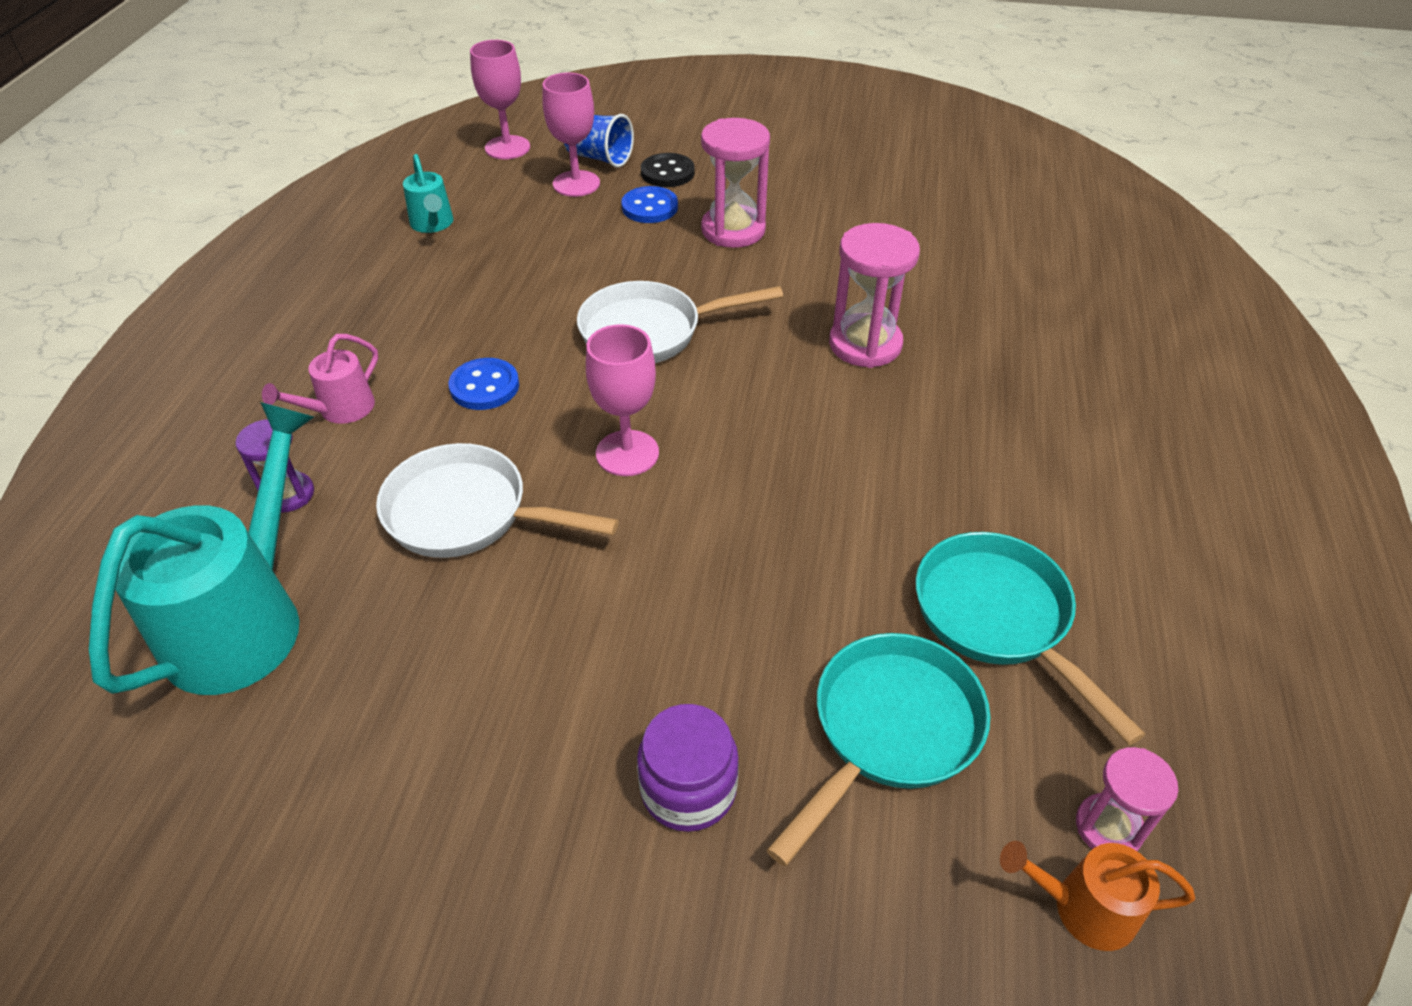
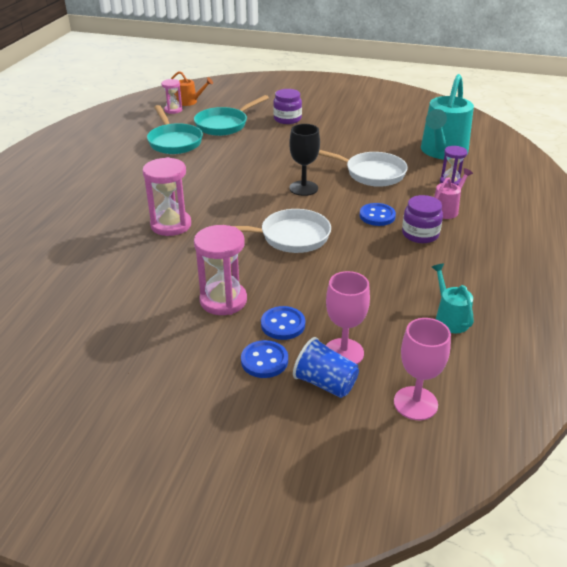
camera: 175 degrees left, 10 degrees down
(418, 350) = (420, 234): none -> purple jar
(627, 453) = (303, 188): pink goblet -> black goblet
(667, 173) = (264, 361): black button -> blue button

